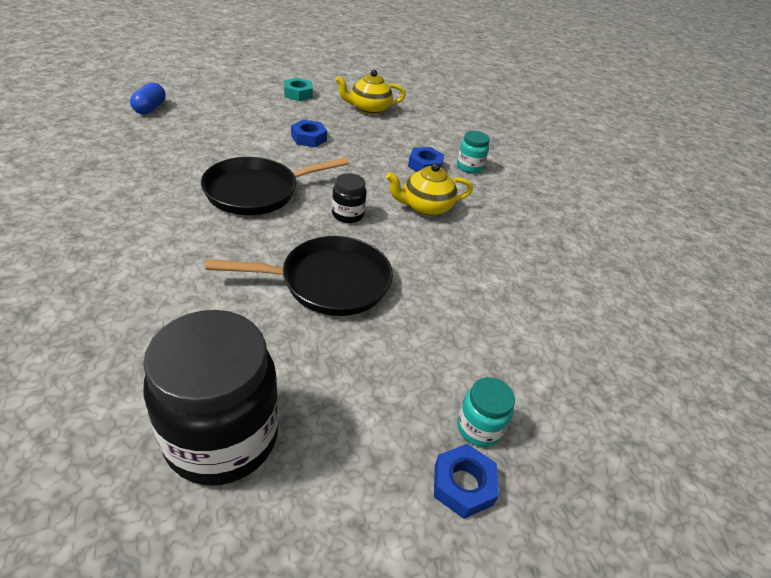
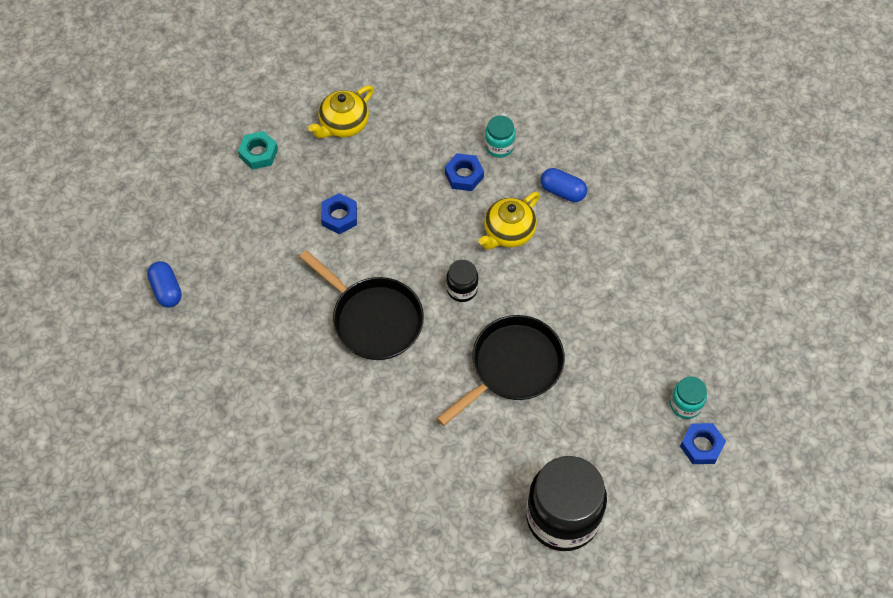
camera: 30 degrees left, 20 degrees up
(257, 191) = (373, 319): black pan -> black pan turned 75 degrees counterclockwise
(497, 211) = (562, 191): none -> blue capsule

